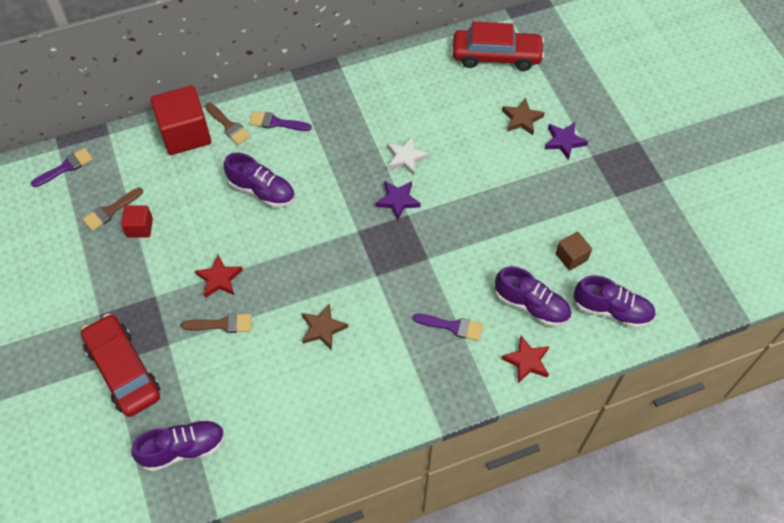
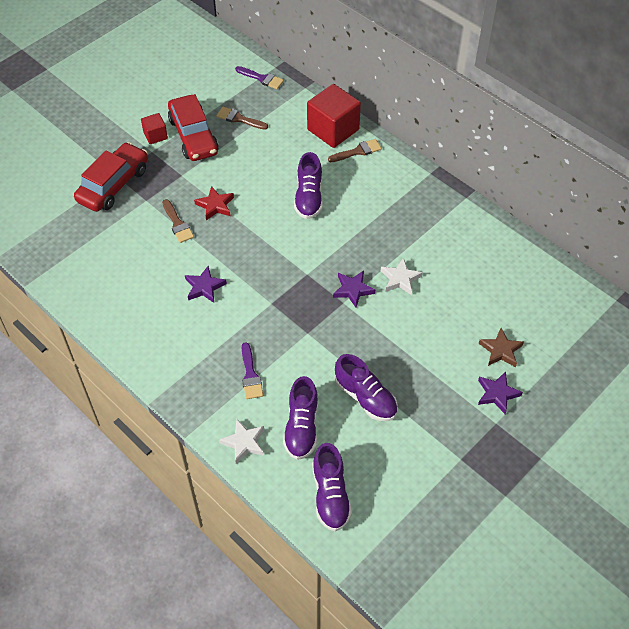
camera: 65 degrees right, 5 degrees down
(140, 227) = (234, 141): red cube -> red cube (155, 135)
(183, 449) = (67, 244): purple shoe -> purple shoe (365, 397)
(228, 126) = (357, 151): brown brush -> brown brush turned 135 degrees counterclockwise
(276, 122) = (380, 179): purple brush -> none
(323, 328) = (204, 287): brown star -> purple star
(496, 56) = (561, 304): red car -> red car (193, 136)
(527, 361) = (244, 442): red star -> white star
(571, 257) = (370, 442): brown cube -> none

